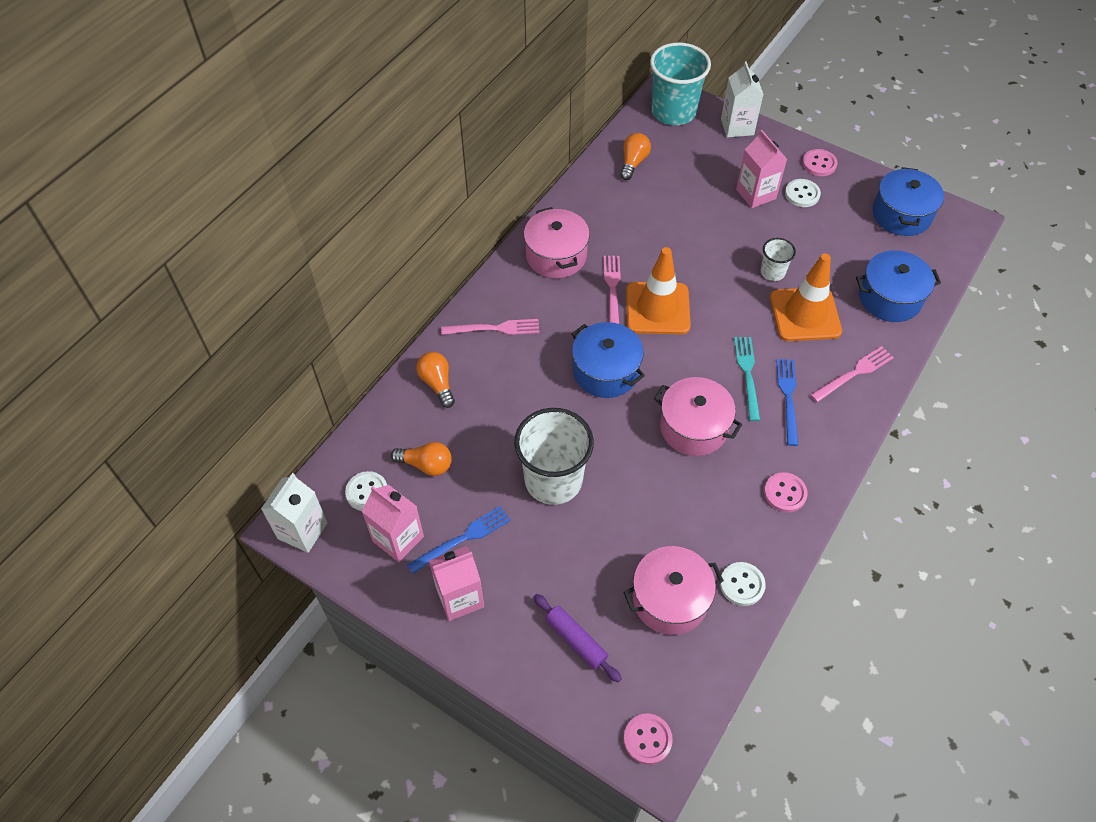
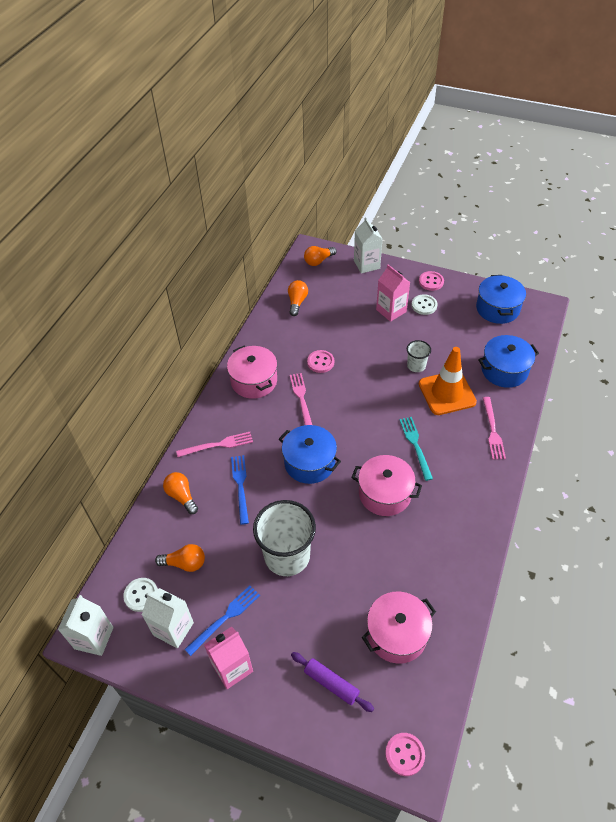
camera: 10 degrees left, 5 degrees down
(398, 539) = (173, 629): pink carton -> white carton
(657, 308) = (338, 407): orange traffic cone -> none
(673, 112) = (318, 261): turquoise cup -> orange light bulb
(742, 584) = (449, 610): white button -> none
(785, 493) = (464, 531): pink button -> pink button (320, 362)
(788, 398) = (449, 458): blue fork -> blue fork (240, 486)
(854, 373) = (492, 430): pink fork -> pink fork turned 135 degrees clockwise

